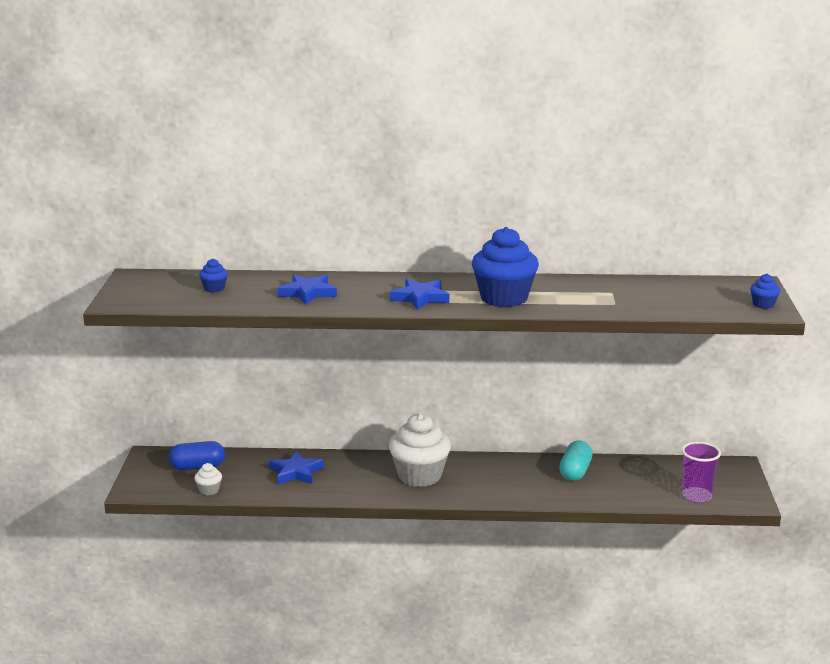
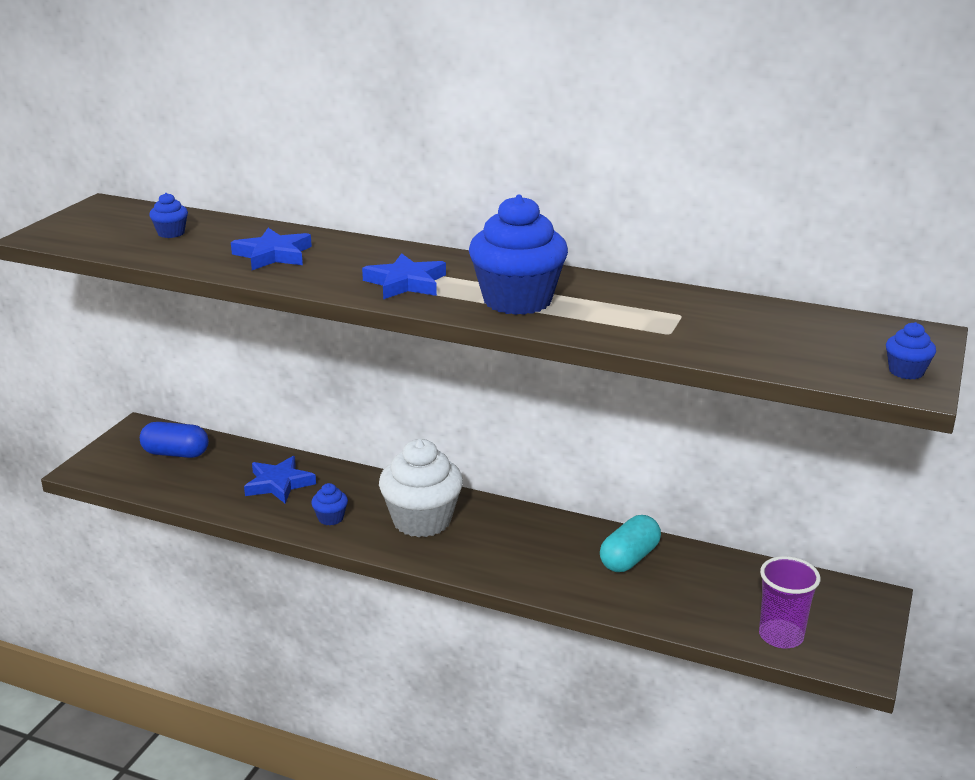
camera: 20 degrees right, 5 degrees up
(209, 490) = (162, 487): white cupcake -> none
(353, 486) = (330, 518): none -> blue cupcake

